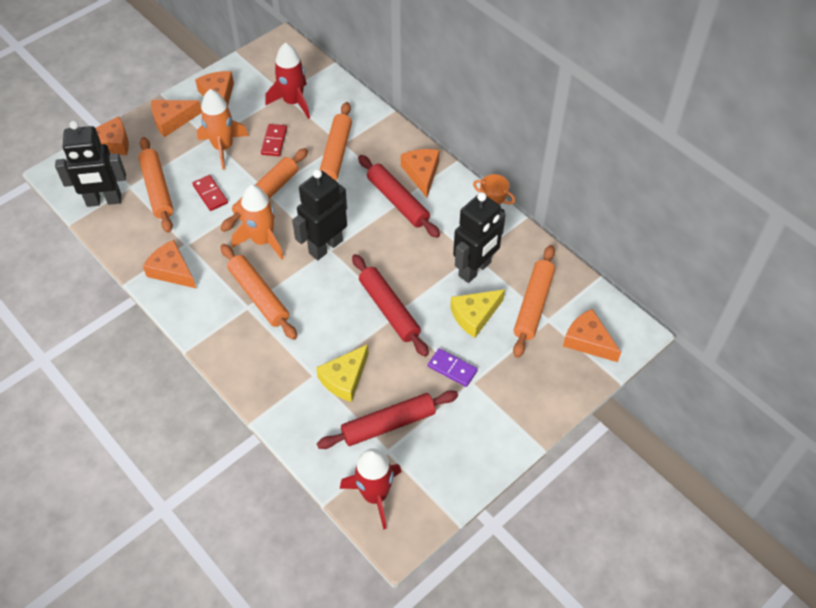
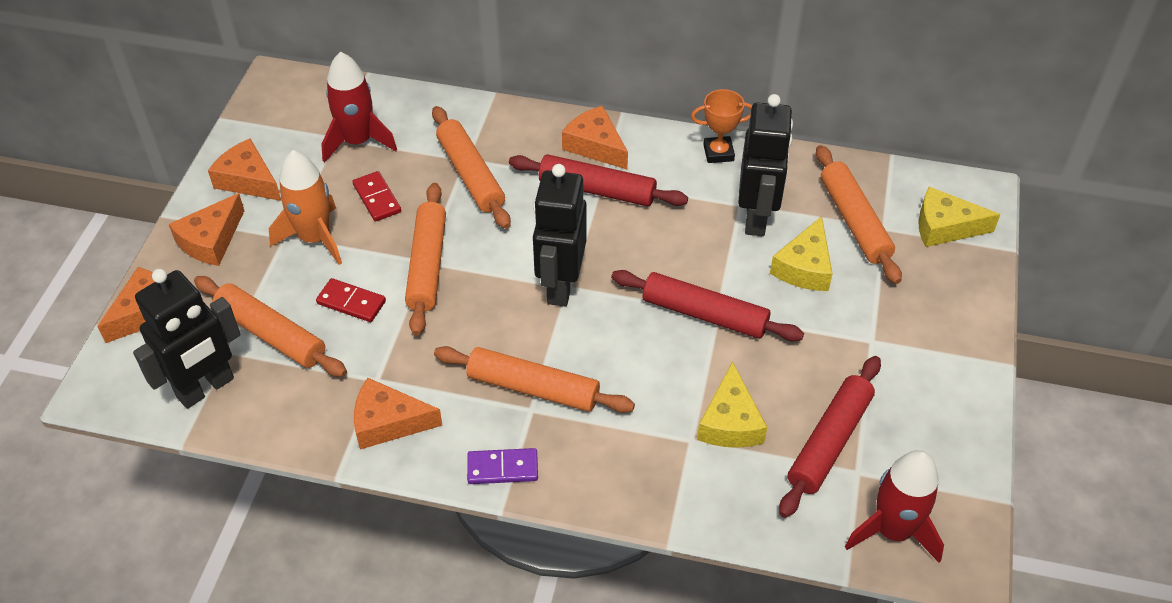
camera: 35 degrees left, 5 degrees down
(262, 240) = (474, 320): orange rocket -> none
(452, 369) = (837, 338): purple domino -> purple domino (502, 468)
(588, 341) = (944, 227): orange cheese -> yellow cheese

